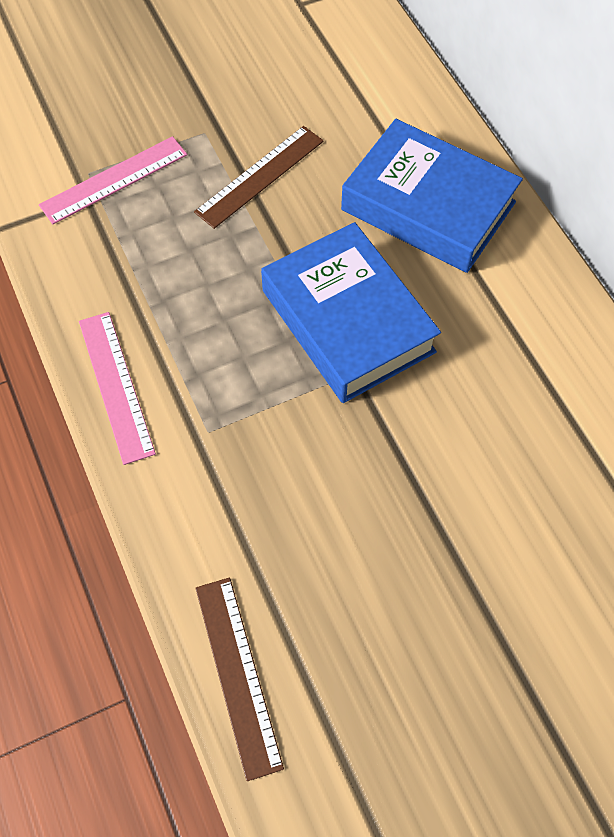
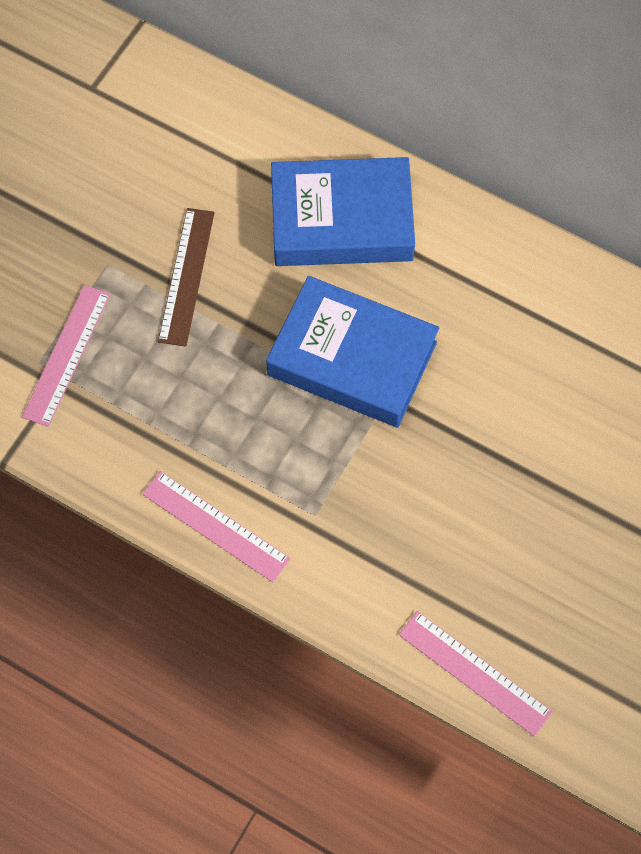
camera: 35 degrees left, 5 degrees up
(238, 675) = (474, 673): brown ruler -> pink ruler

